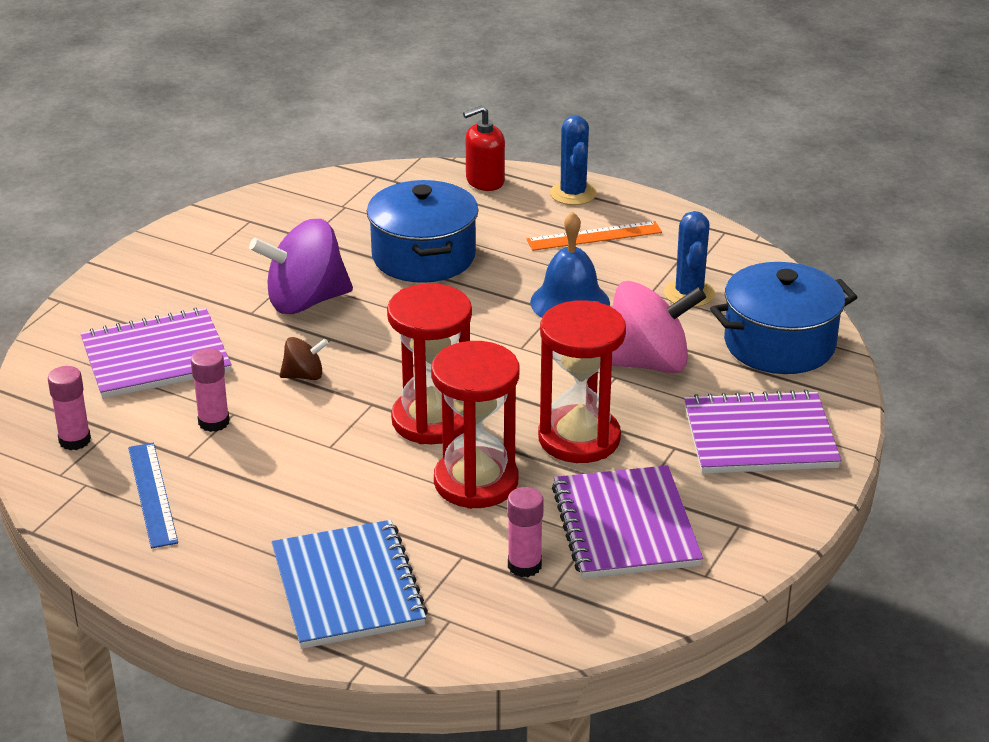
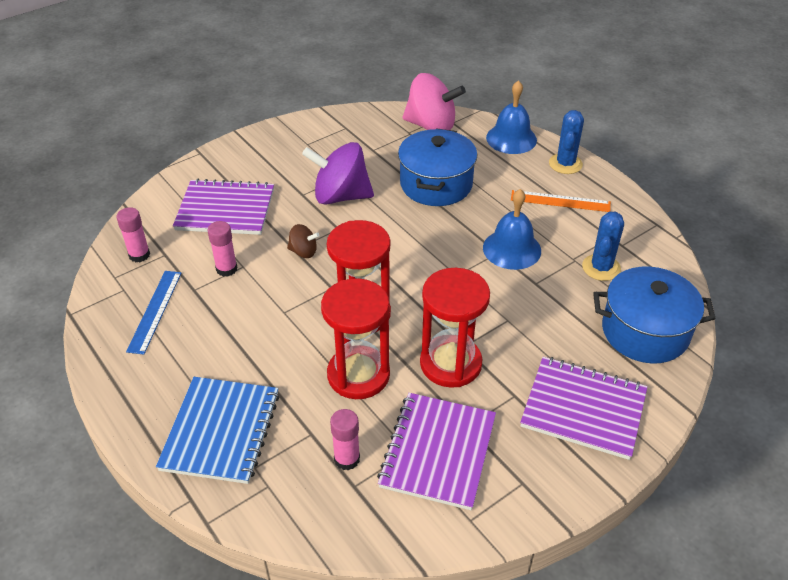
camera: 25 degrees right, 10 degrees up
(484, 181) = (511, 138): red soap dispenser -> blue bell
(647, 363) = (537, 316): pink spinning top -> pink spinning top (431, 126)

